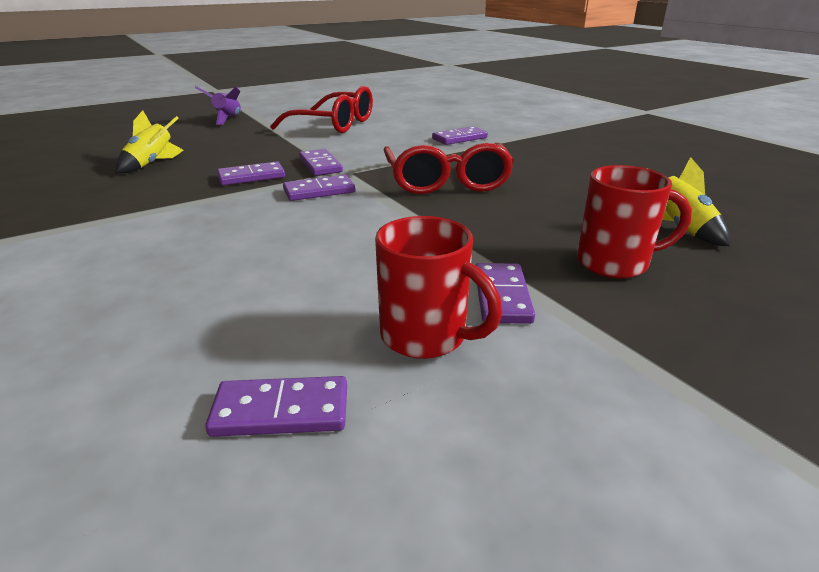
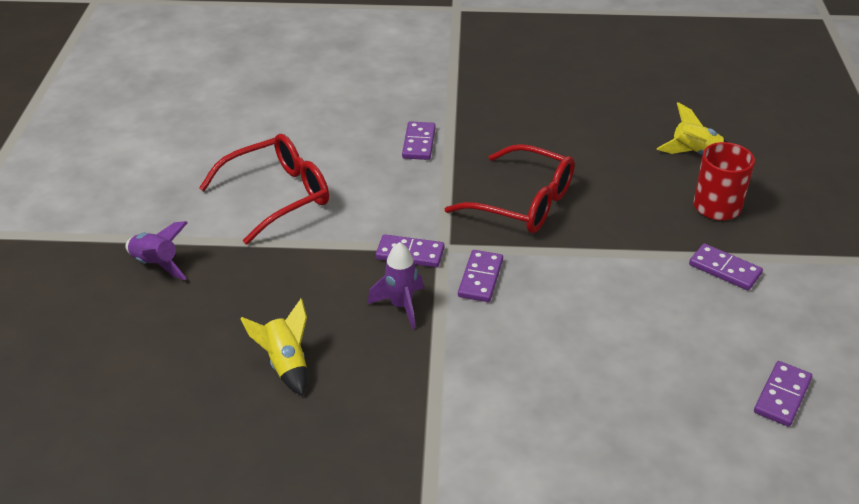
camera: 55 degrees left, 10 degrees up
(251, 177) = (401, 306): purple domino -> purple rocket
(426, 337) = (748, 318): red mug -> none

